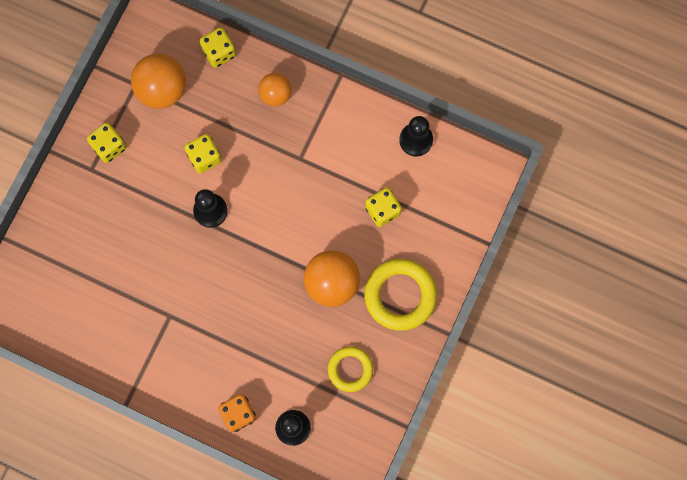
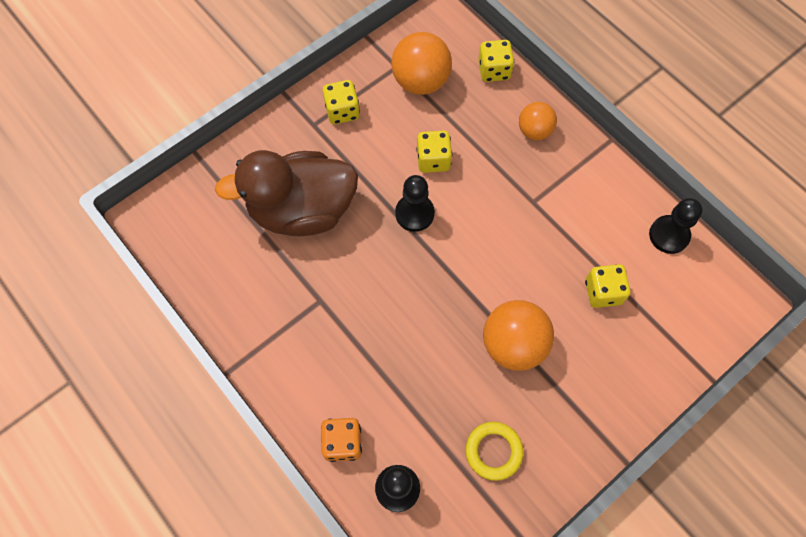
camera: 25 degrees right, 10 degrees down
(119, 248) = (302, 210): none -> brown duck
(400, 295) = (586, 393): yellow ring -> none

